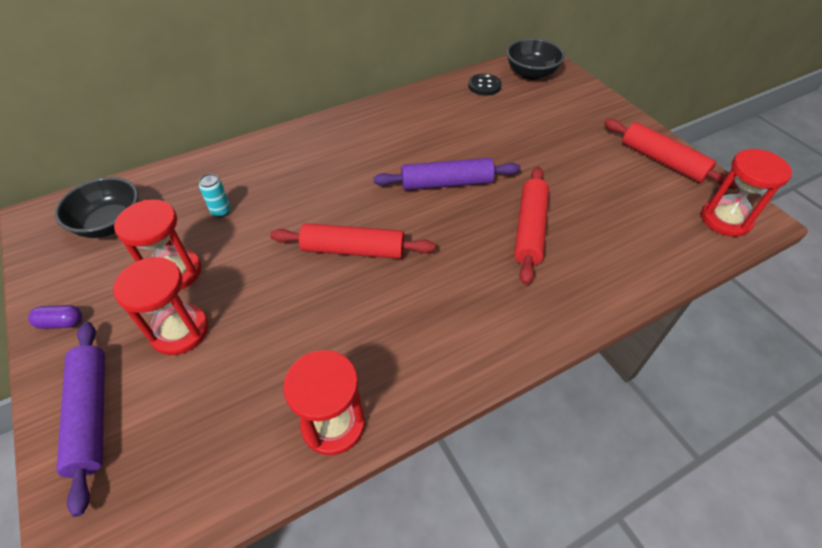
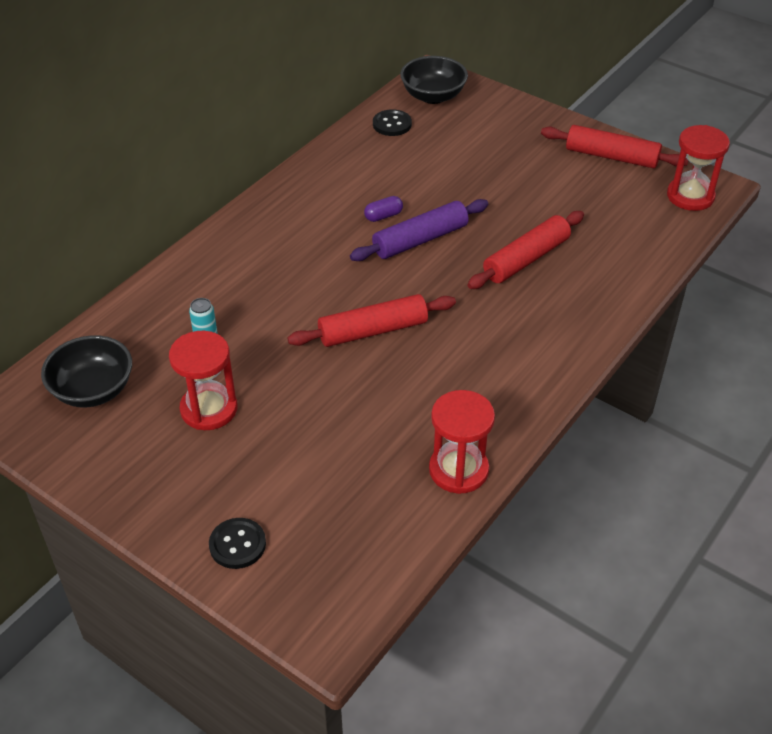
camera: 25 degrees left, 5 degrees down
(61, 323) = (132, 490): purple capsule -> purple capsule (383, 216)
(92, 415) = (237, 544): purple rolling pin -> black button
(180, 331) = (260, 454): red hourglass -> none
(529, 229) = (526, 259): red rolling pin -> red rolling pin turned 60 degrees clockwise

